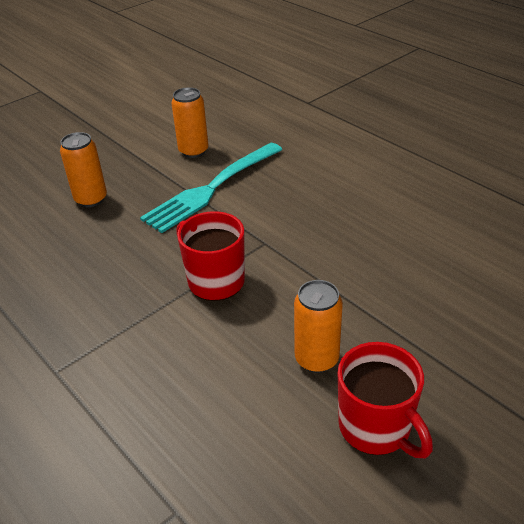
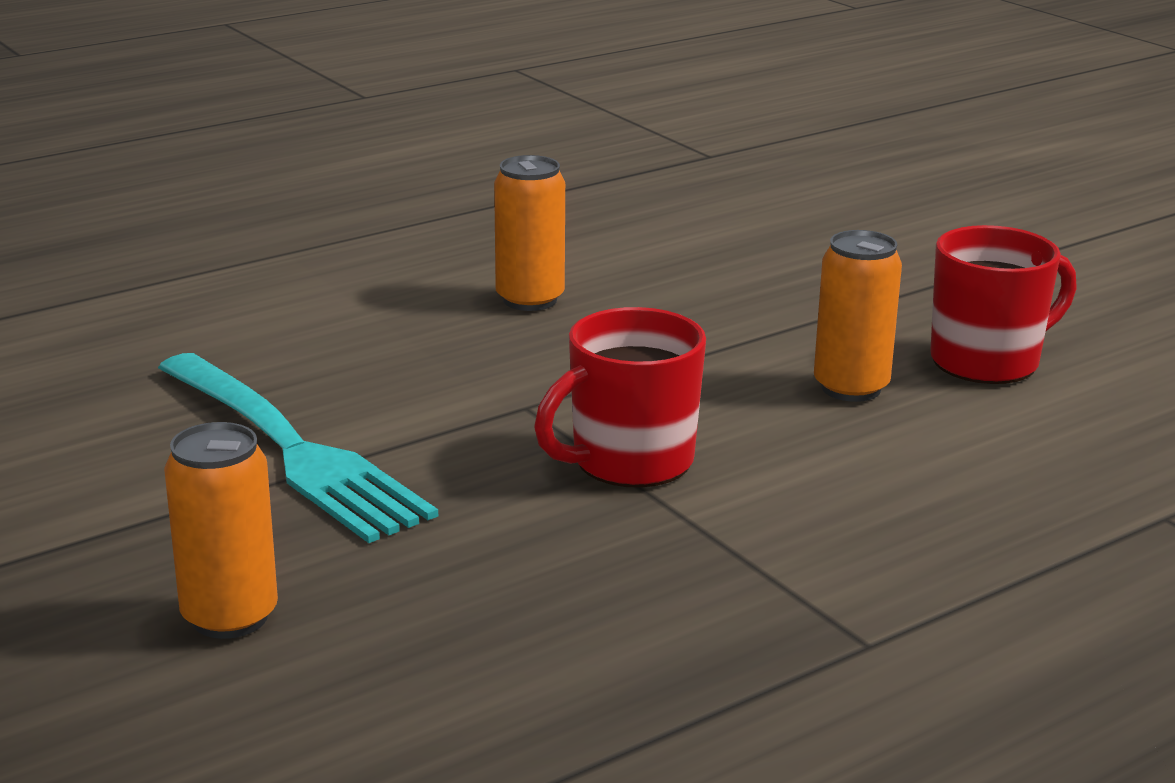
camera: 85 degrees left, 15 degrees down
(193, 151) = (100, 465): orange can -> orange can (530, 300)

